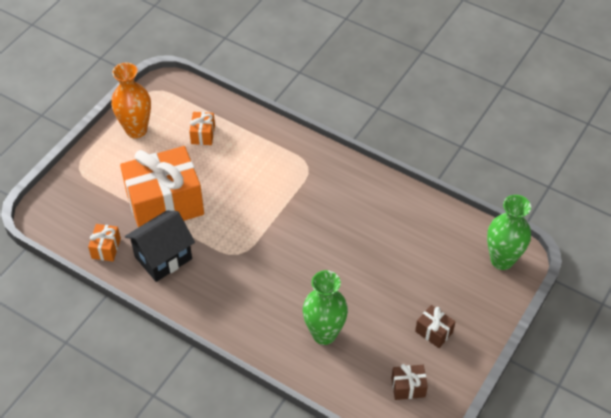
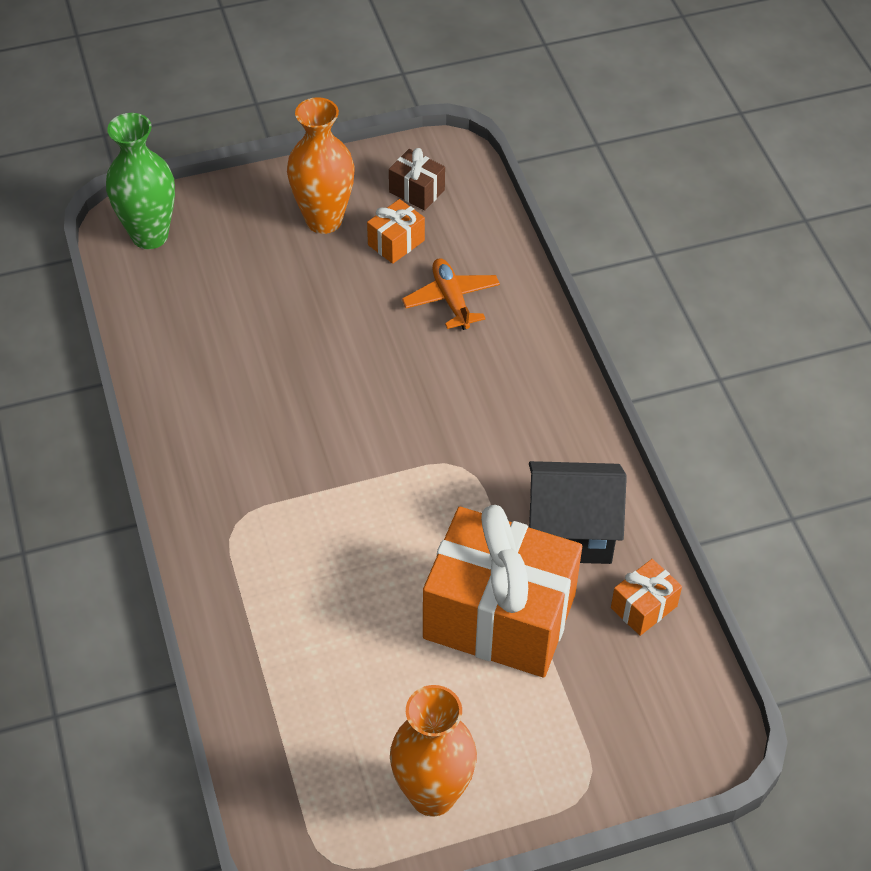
camera: 140 degrees left, 0 degrees up
(203, 134) = (333, 699): orange gift -> orange gift (396, 242)
(324, 334) = (451, 300): green vase -> orange plane
(434, 332) = (324, 220): brown gift -> orange vase

